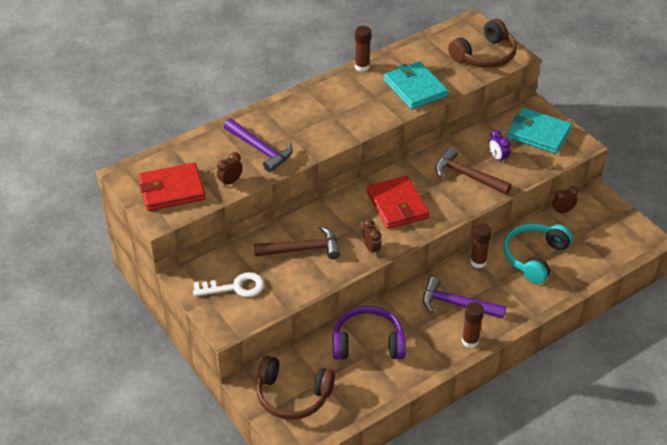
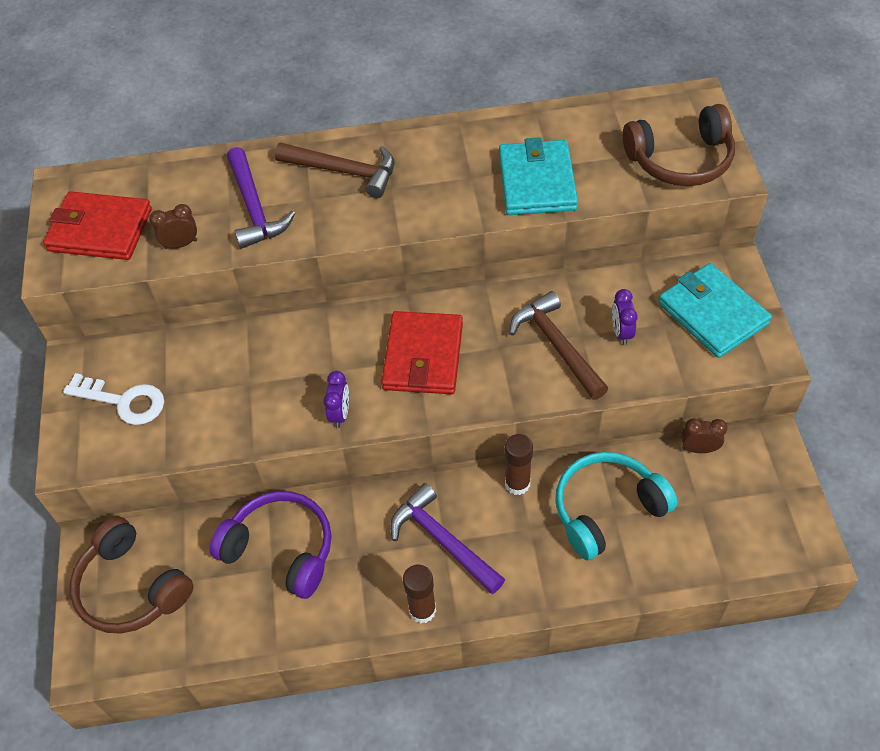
camera: 30 degrees right, 10 degrees up
(303, 249) = (249, 377): brown hammer -> brown hammer (344, 171)
(362, 67) = (483, 123): brown glue stick -> none
(371, 249) = (340, 414): brown clock -> purple clock

